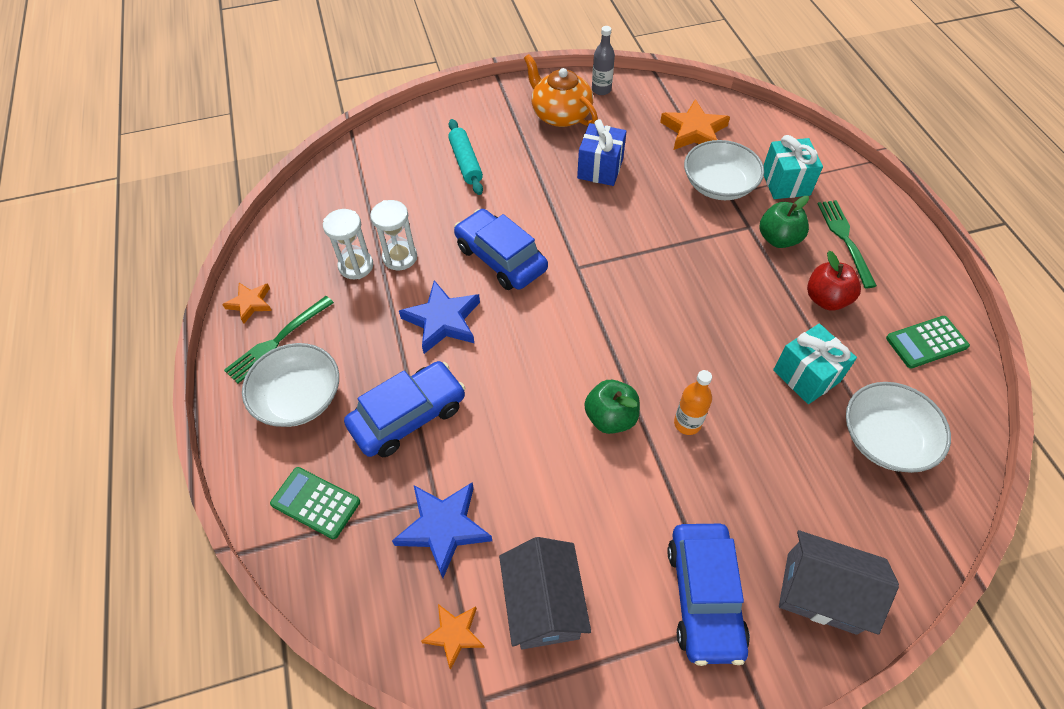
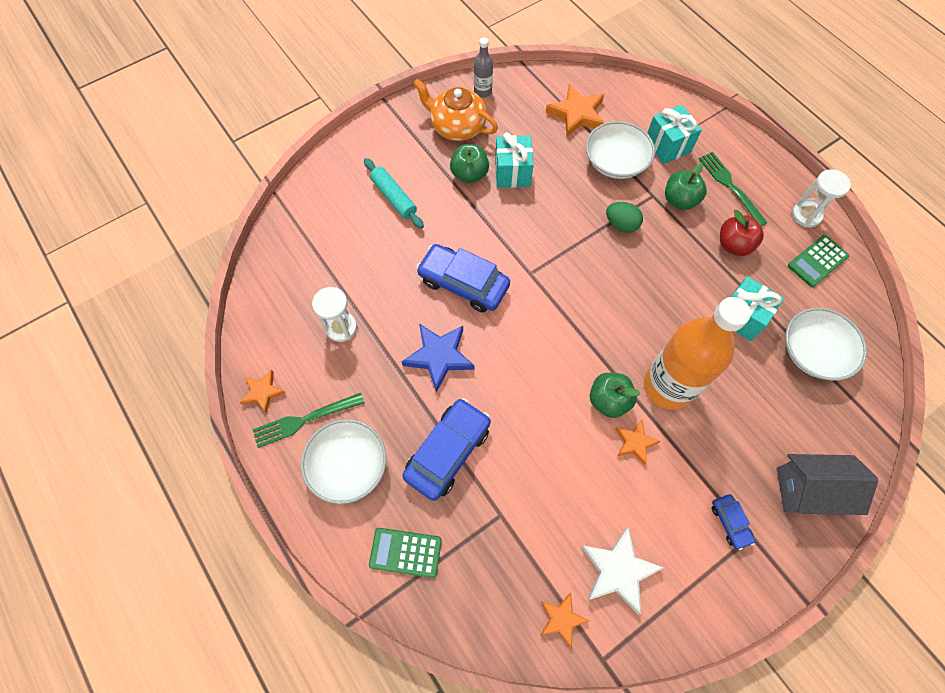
camera: 20 degrees left, 10 degrees up
(277, 341) = (305, 420): green fork -> green fork turned 45 degrees clockwise
(400, 257) = (376, 308): white hourglass -> white hourglass (806, 215)
(443, 528) = (517, 537): blue star -> none
(544, 604) = (618, 571): grey house -> white star
(553, 160) = (469, 174): none -> green apple
(600, 169) = (512, 172): blue gift -> turquoise gift
(623, 471) = (635, 442): none -> orange star
(687, 423) = (668, 386): orange bottle -> orange bottle, size x2.29
(700, 246) = (621, 224): none -> green egg
(704, 596) = (730, 522): blue car -> blue car, size x0.49

